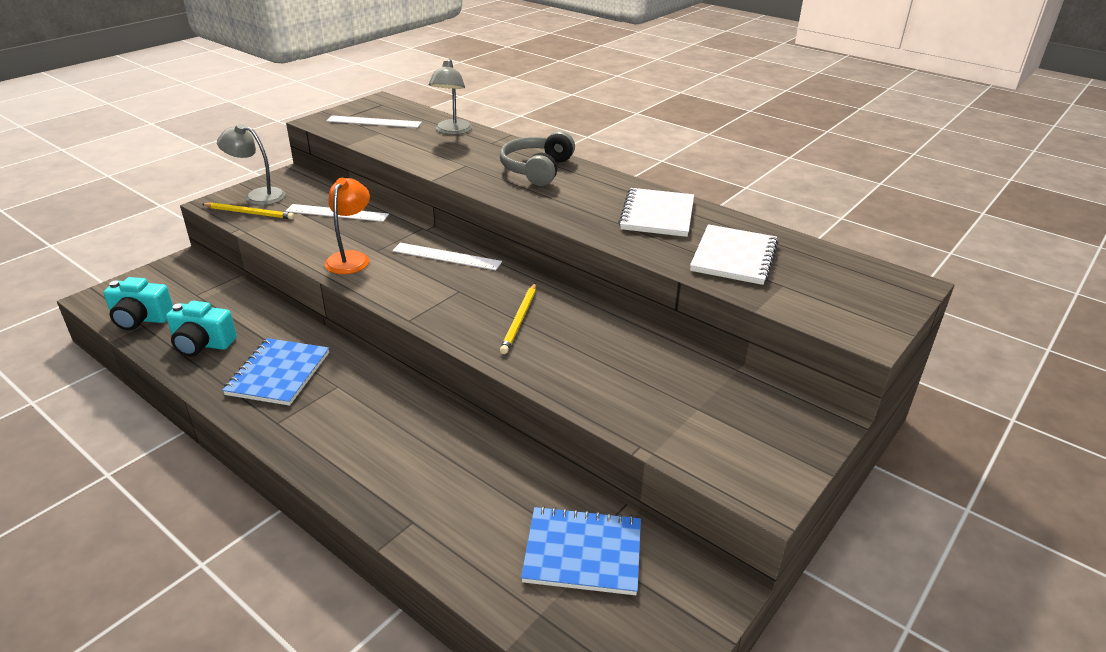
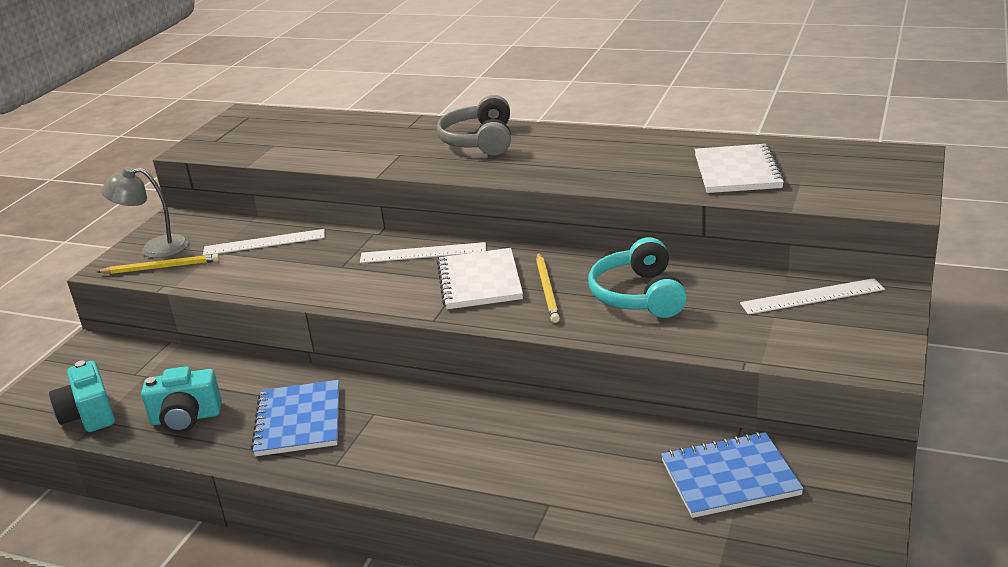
camera: 15 degrees left, 5 degrees down
(141, 319) = (89, 415): turquoise camera -> turquoise camera turned 75 degrees clockwise
(351, 258) = (320, 281): orange lamp -> none
(374, 122) = (257, 136): white ruler -> white ruler (812, 296)
(452, 131) = (354, 125): grey lamp -> none
(592, 349) = (639, 295): none -> turquoise headphones
(657, 215) = (636, 153): white notebook -> white notebook (480, 281)

